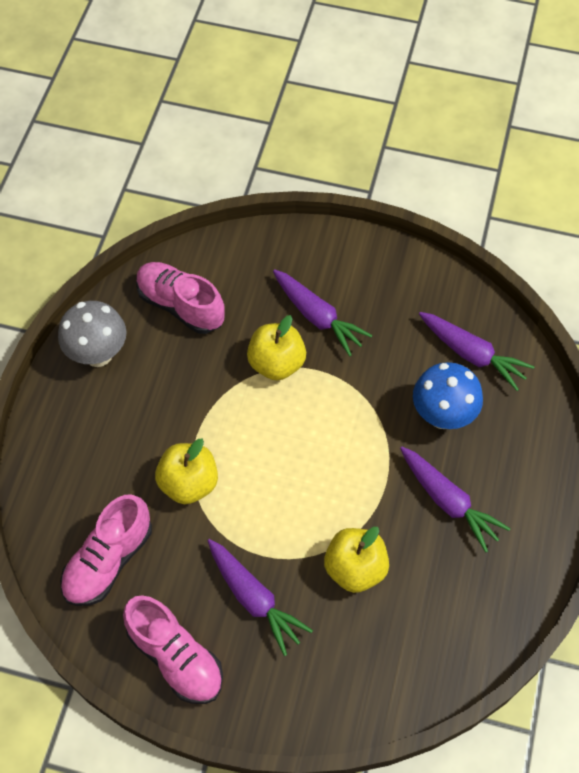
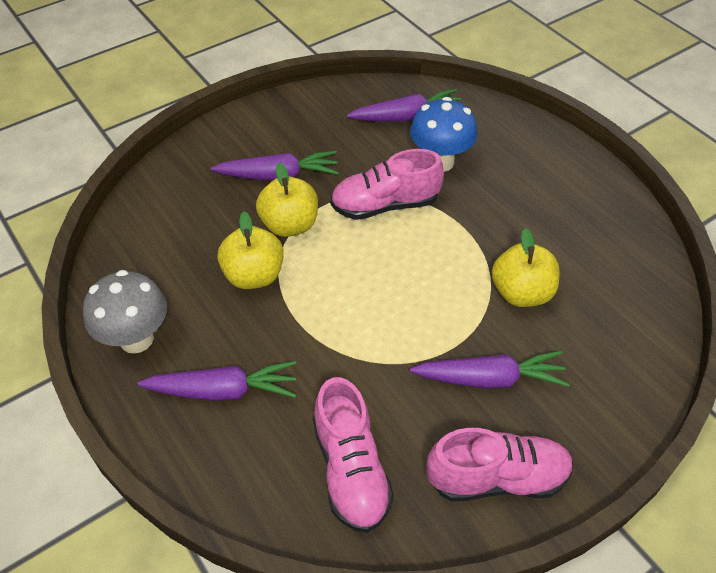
camera: 50 degrees left, 10 degrees down
(181, 305) = (163, 250): pink shoe -> pink shoe (385, 205)
(189, 483) = (335, 354): yellow apple -> yellow apple (254, 275)
(448, 502) = (514, 203): purple carrot -> purple carrot (223, 391)

